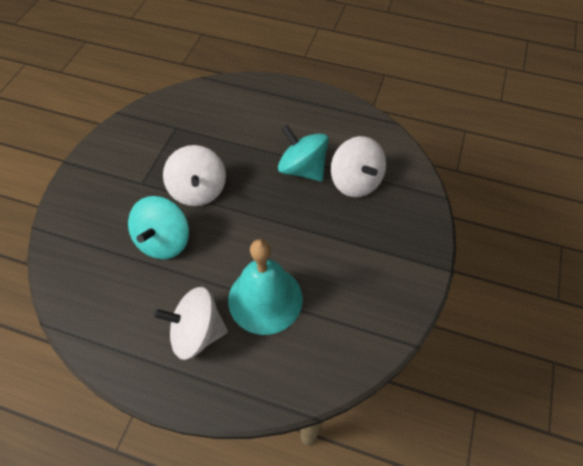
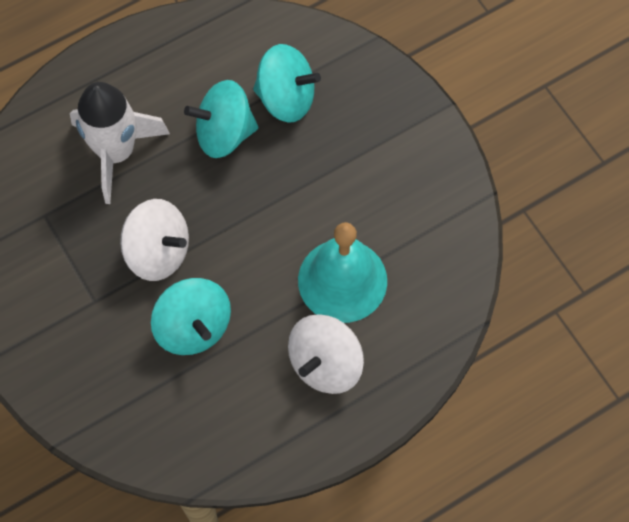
camera: 50 degrees left, 10 degrees up
(242, 131) = (116, 153): none -> white rocket
(355, 182) = (286, 98): white spinning top -> turquoise spinning top

